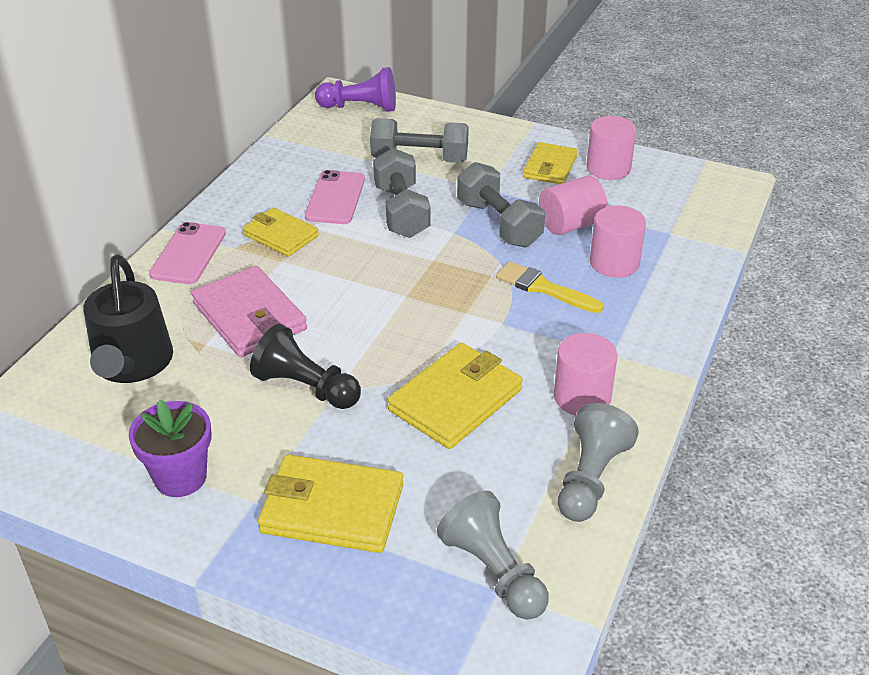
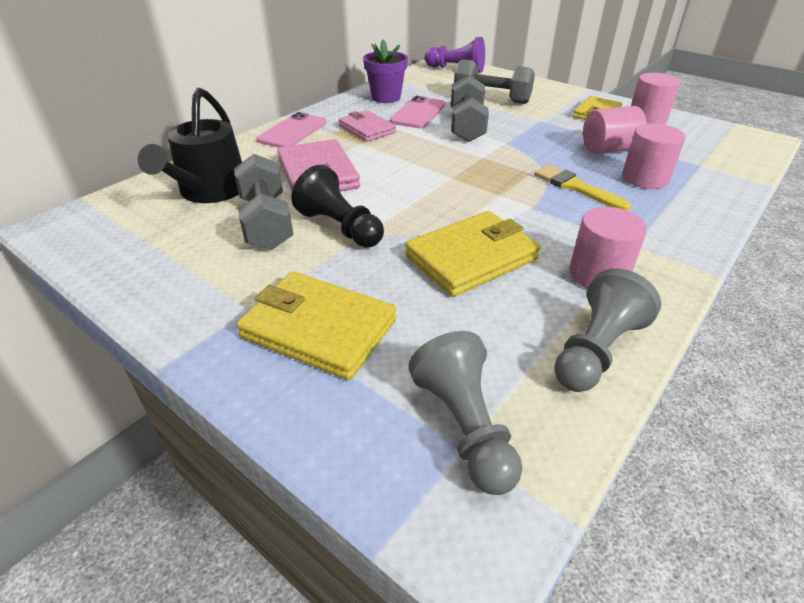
camera: 15 degrees right, 0 degrees up
(180, 477) = (197, 277): purple flower pot -> purple flower pot (386, 97)
(280, 235) = (367, 129): yellow wallet -> pink wallet
(498, 224) = (545, 142): grey dumbbell -> grey dumbbell (266, 222)

